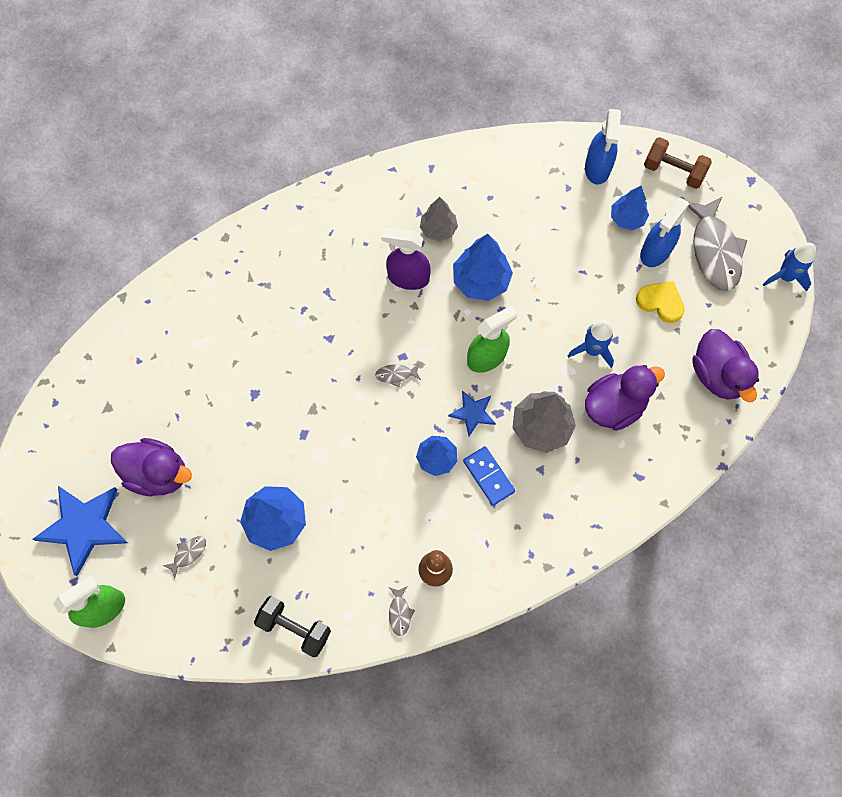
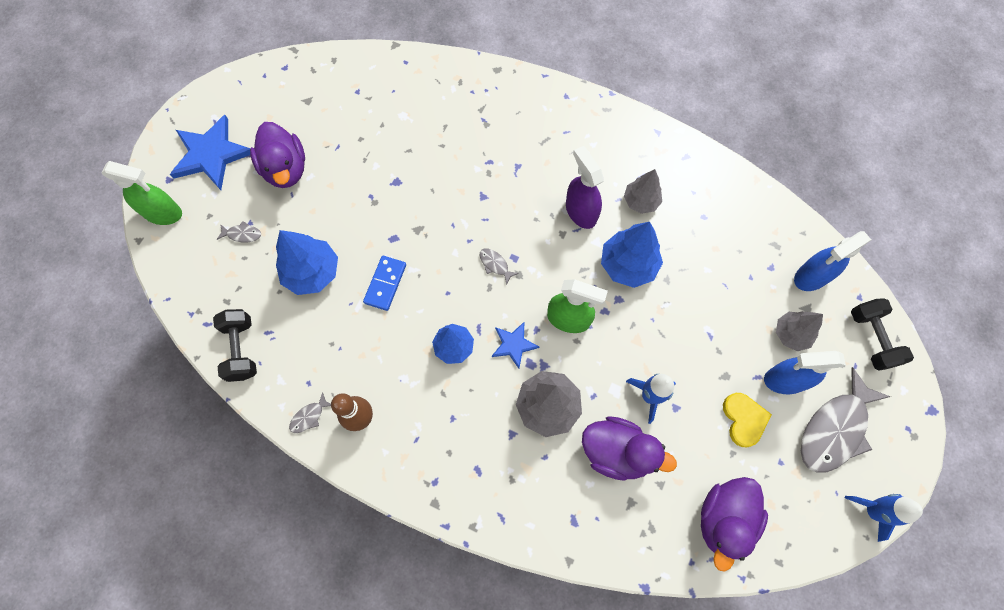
camera: 50 degrees right, 0 degrees up
(488, 476) = (472, 397): blue domino -> blue domino (385, 284)
(627, 218) = (791, 334): blue tree -> grey tree
(673, 171) = (872, 338): brown dumbbell -> black dumbbell

